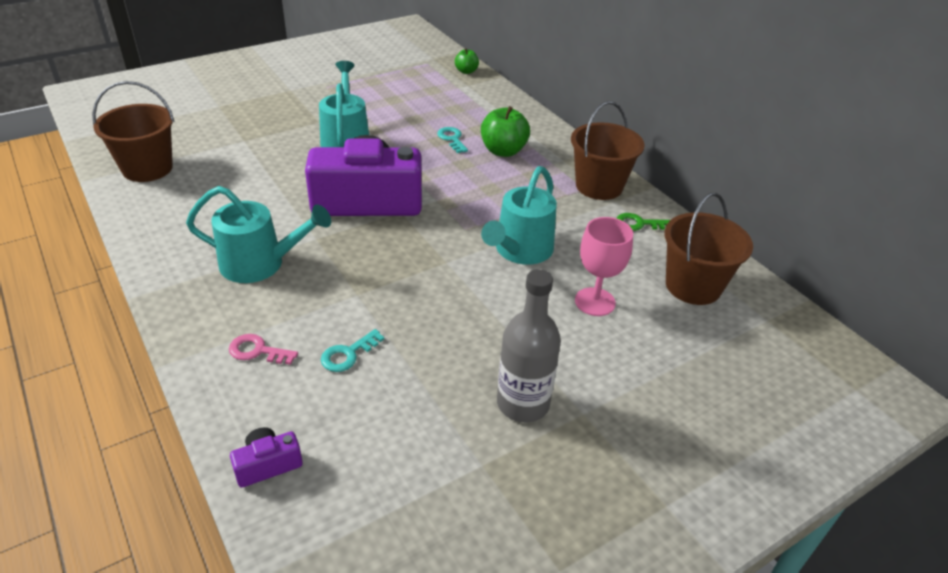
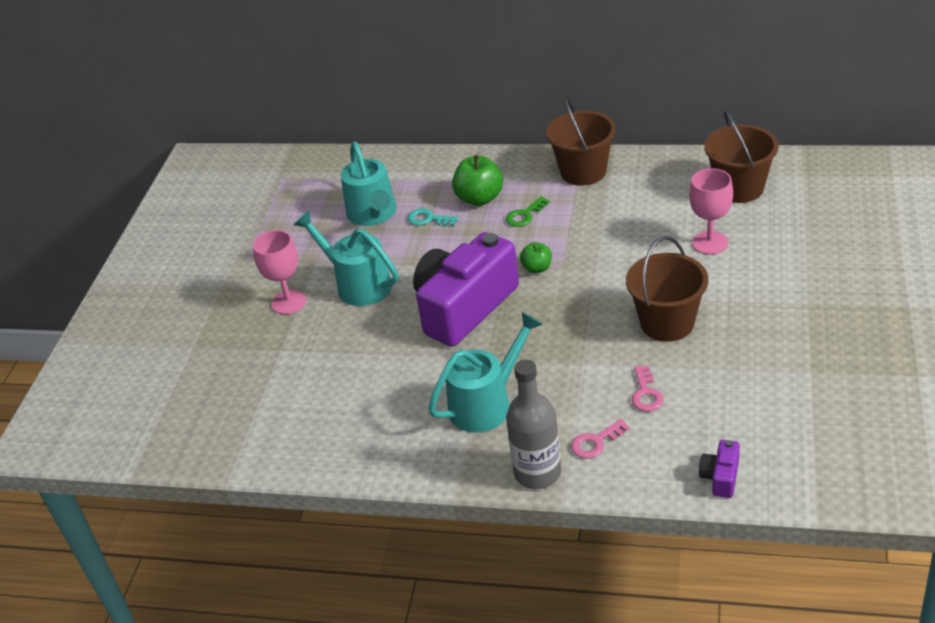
camera: 40 degrees left, 0 degrees up
(147, 168) = (255, 432): brown bucket -> brown bucket (667, 323)
(298, 122) = (289, 302): none -> pink goblet
(348, 354) = (646, 393): turquoise key -> pink key
(466, 71) = (328, 161): green apple -> green apple (537, 268)
(520, 251) = (618, 252): turquoise watering can -> turquoise watering can (373, 215)
(523, 403) = (774, 326): grey bottle -> grey bottle (537, 473)
(638, 224) = (648, 176): green key -> green key (525, 215)

